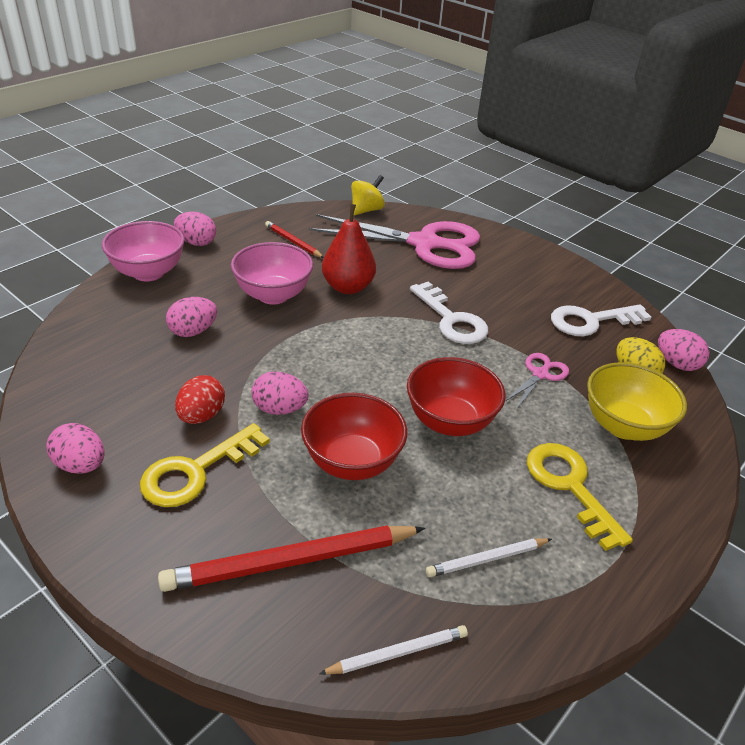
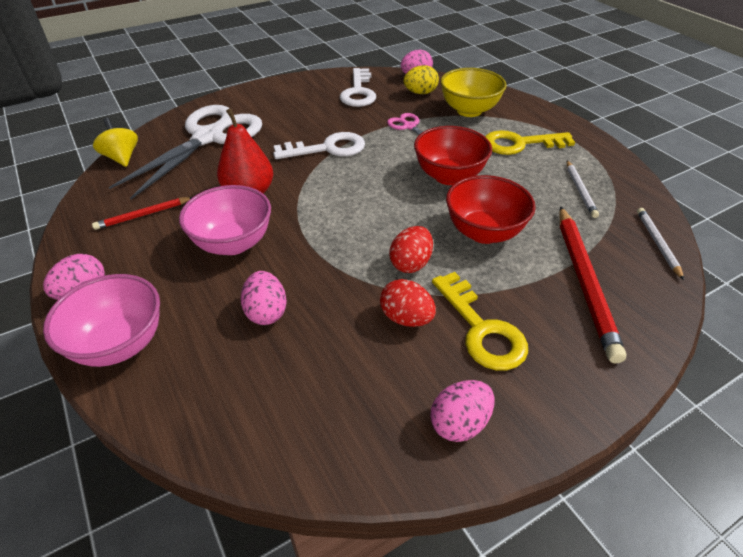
camera: 70 degrees left, 5 degrees up
(279, 409) = (410, 263): pink egg -> red egg
(424, 244) = (208, 138): pink scissors -> white scissors

